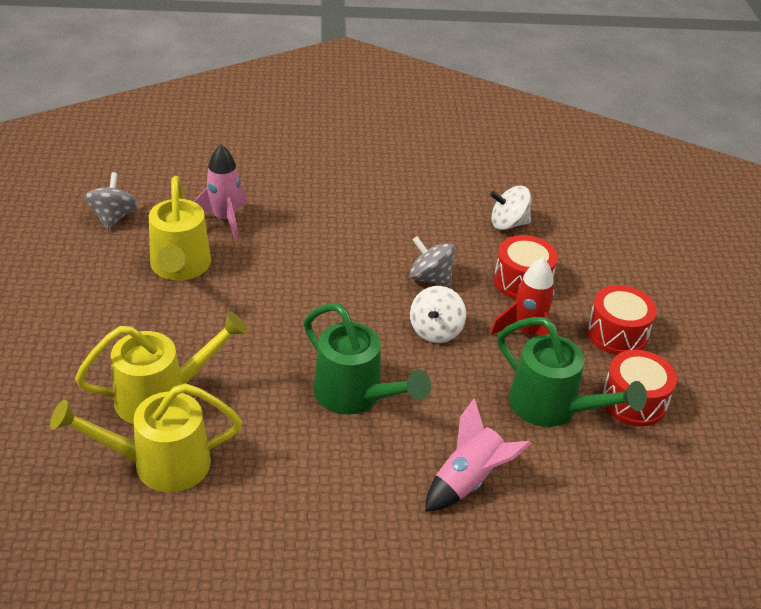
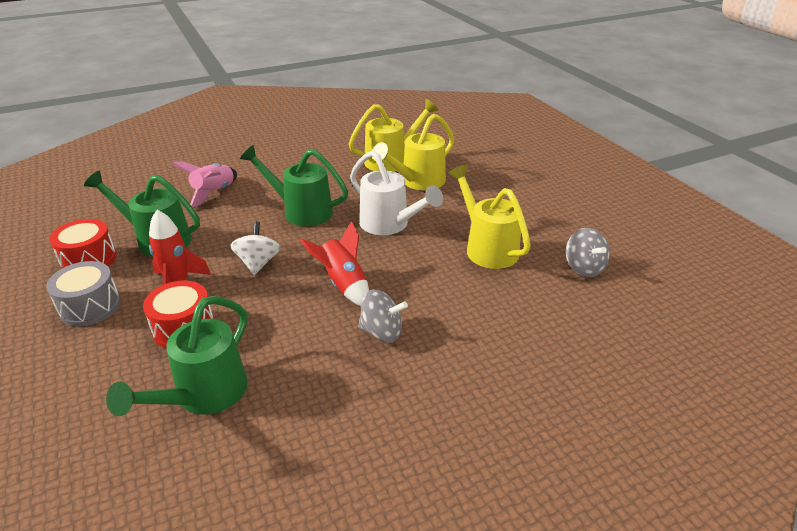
camera: 160 degrees right, 5 degrees down
(224, 219) = (497, 297): pink rocket -> none
(259, 334) = (389, 225): none -> white watering can
(357, 276) = (343, 284): none -> red rocket
(430, 278) = (276, 303): grey spinning top -> grey spinning top (382, 332)
(508, 224) = (204, 395): white spinning top -> green watering can
(617, 334) = (90, 307): red drum -> grey drum

